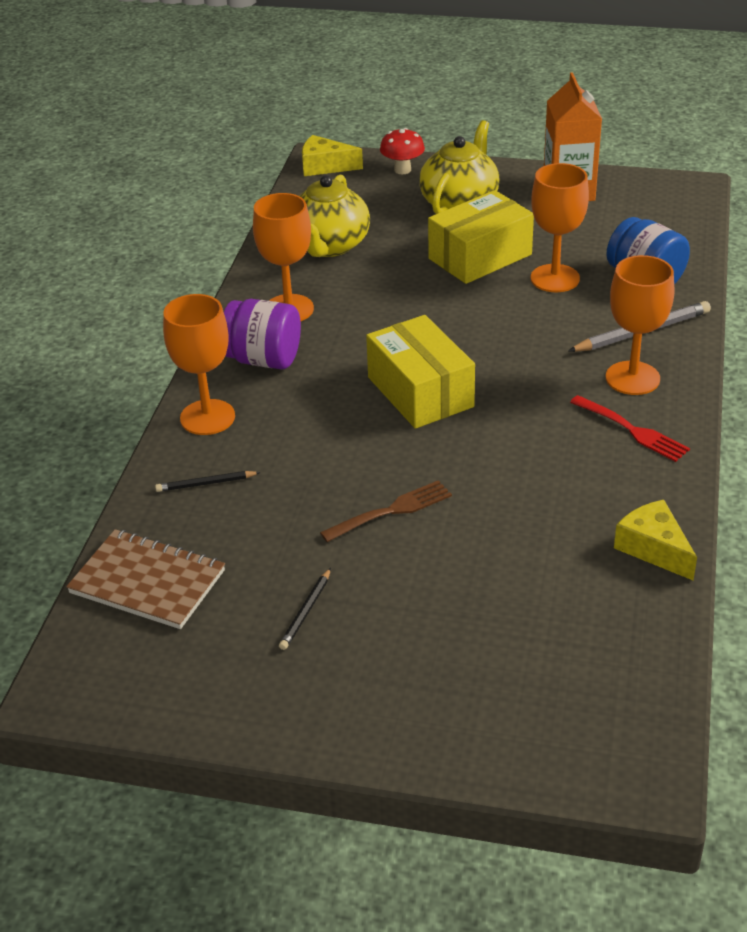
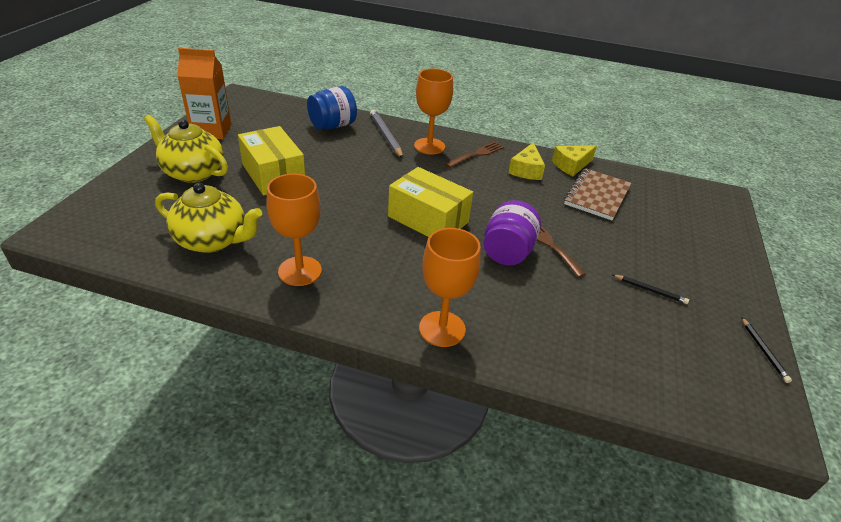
camera: 90 degrees left, 0 degrees up
(147, 582) = (643, 372): brown notebook -> brown notebook (597, 196)
(206, 484) = (527, 333): black pencil -> black pencil (763, 351)
(263, 359) = (368, 291): purple jar -> purple jar (507, 252)
(325, 166) = (69, 230): yellow cheese -> yellow cheese (526, 170)
(402, 170) = (117, 190): red mushroom -> none
(420, 392) = (428, 219): yellow box -> yellow box turned 60 degrees clockwise
(555, 278) = (316, 152): orange goblet -> none
(632, 430) = (476, 154): red fork -> brown fork

